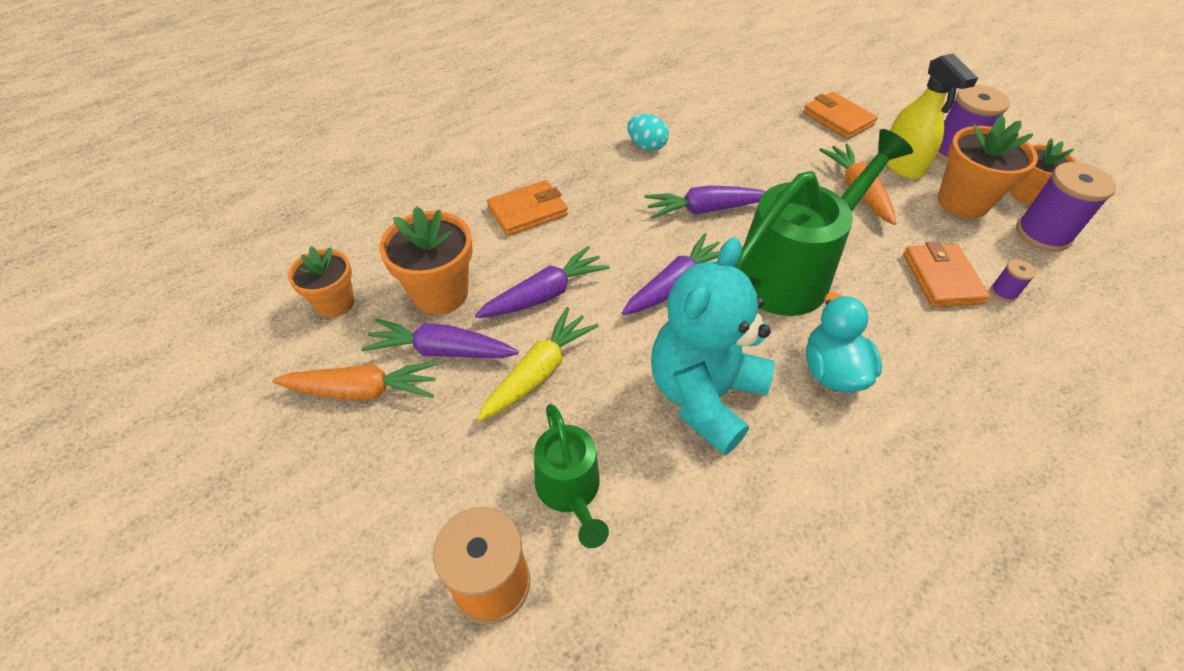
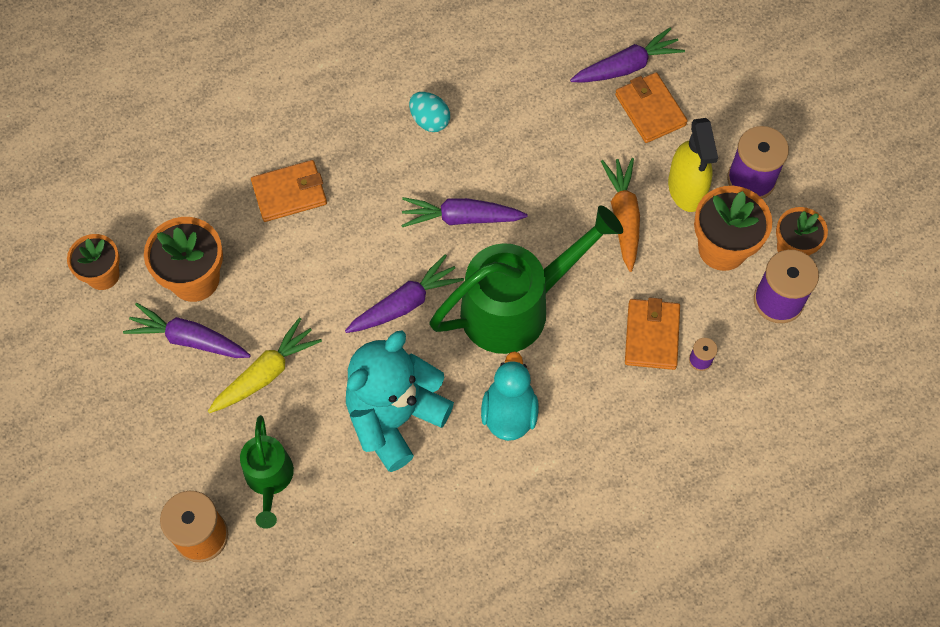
camera: 10 degrees right, 15 degrees up
(363, 391) = (122, 367): orange carrot -> none
(545, 294) = (286, 295): purple carrot -> purple carrot (626, 67)

